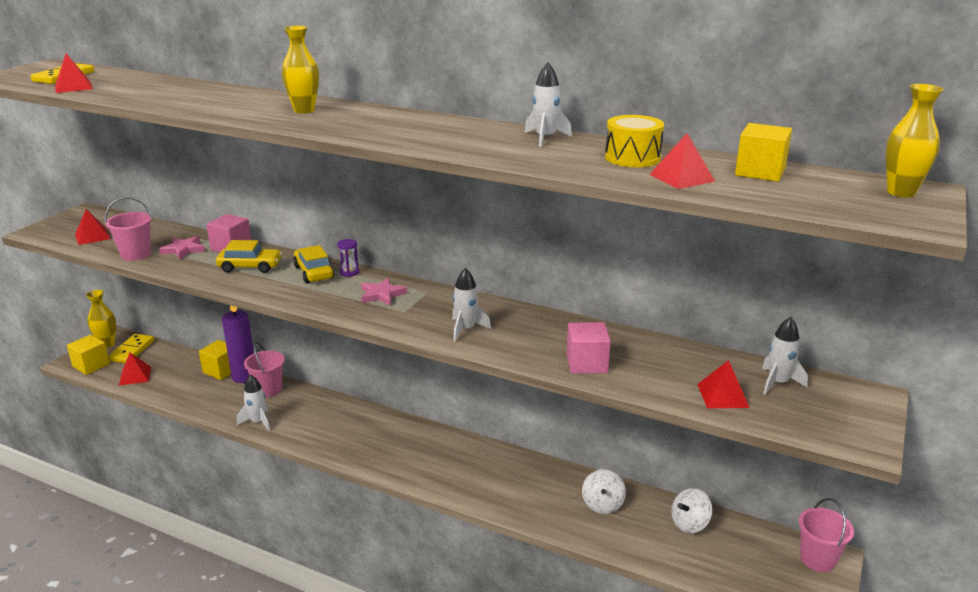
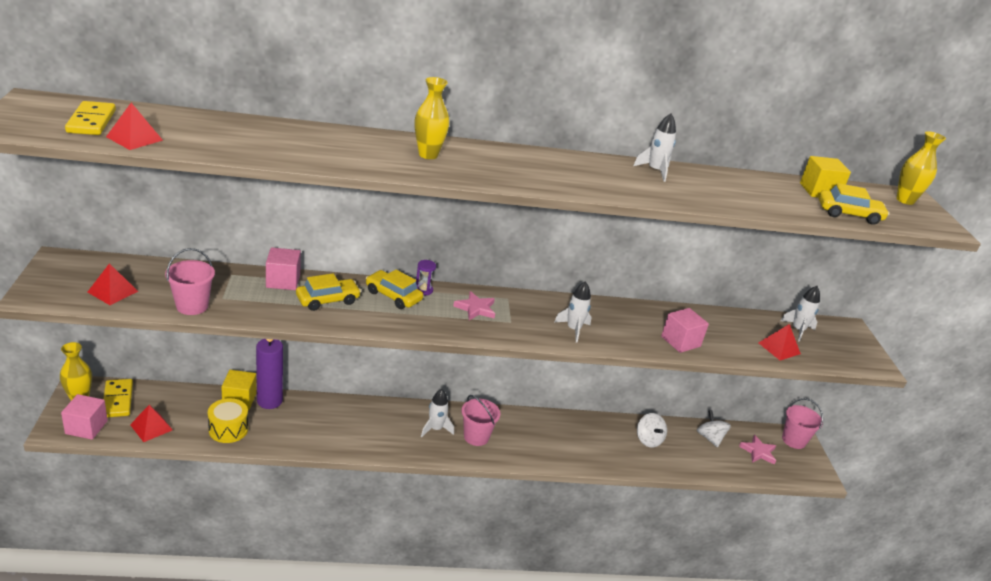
camera: 35 degrees left, 5 degrees up
(91, 365) = (86, 427): yellow cube -> pink cube
(183, 250) = (237, 291): pink star -> pink star (758, 452)
(258, 422) = (326, 443): white rocket -> white rocket (435, 429)
(268, 389) = (306, 409): pink bucket -> pink bucket (476, 436)
(632, 158) = (735, 186): yellow drum -> yellow drum (228, 429)
(681, 178) = (787, 203): red pyramid -> none
(689, 524) = (710, 438): white spinning top -> white spinning top turned 135 degrees clockwise
(765, 195) = (849, 214): none -> yellow car

